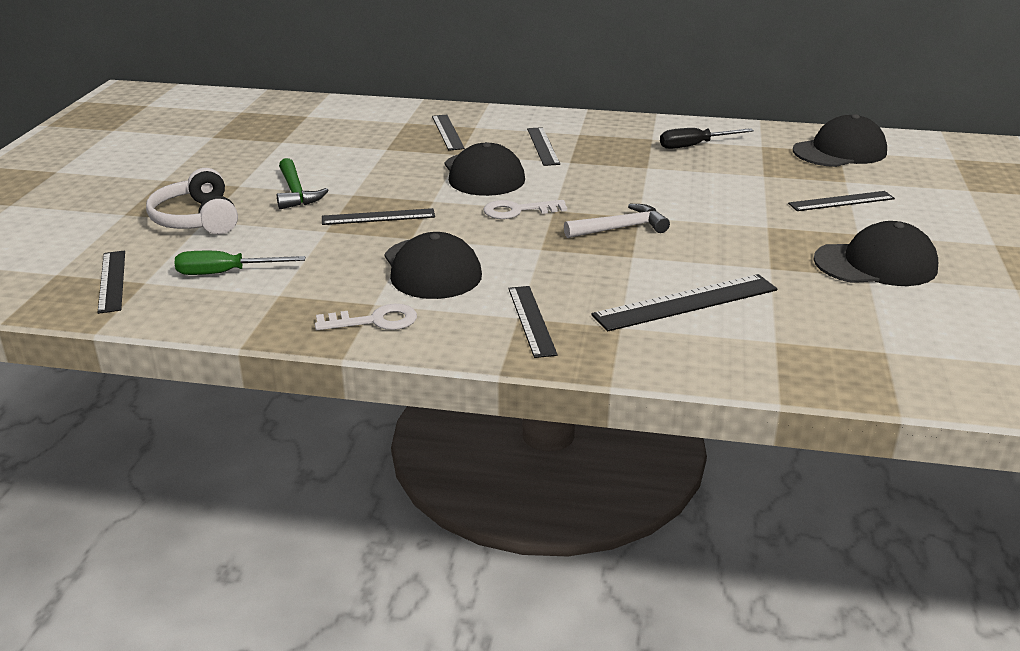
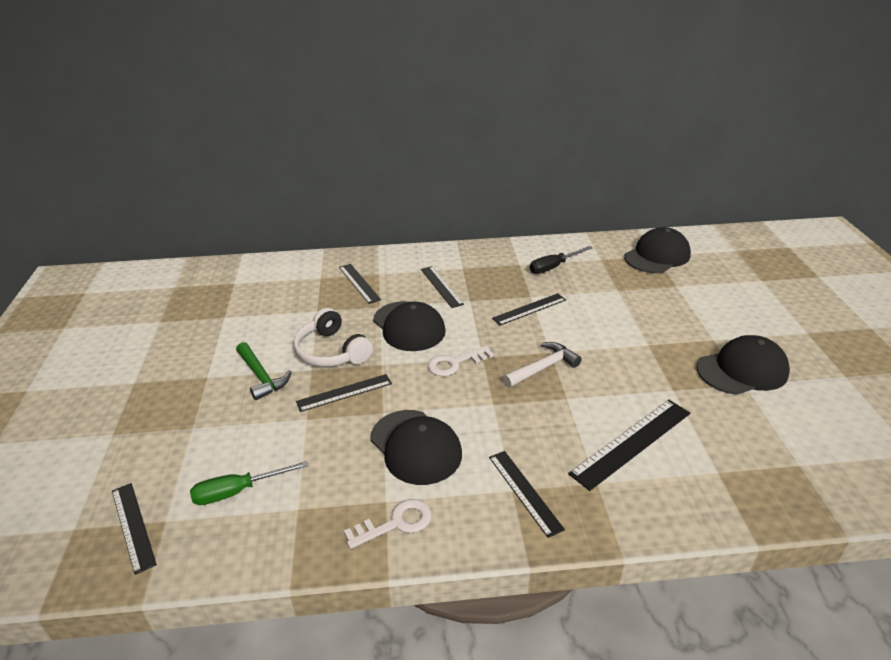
camera: 15 degrees left, 5 degrees up
(197, 219) = (184, 427): white headphones -> white headphones (331, 351)
(841, 201) = (684, 307): black ruler -> black ruler (529, 309)

